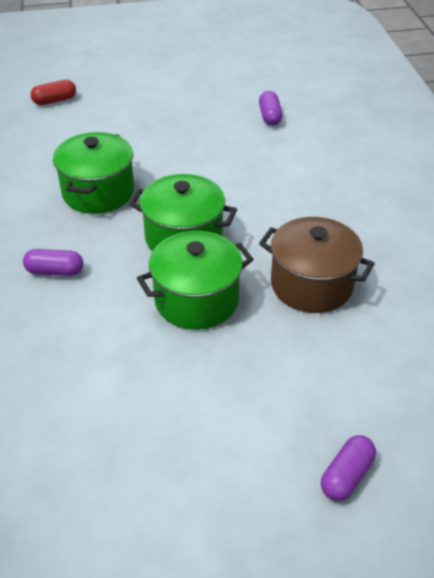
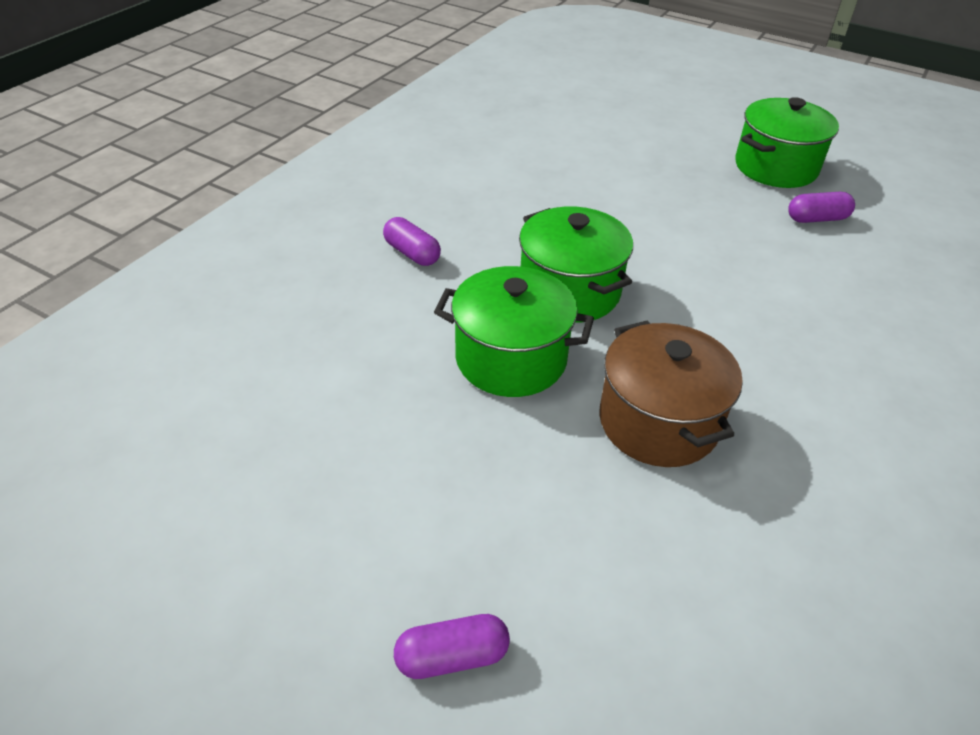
camera: 40 degrees right, 0 degrees up
(55, 100) = (590, 104): red capsule -> none
(98, 192) = (535, 204): green pot -> green pot (775, 167)
(270, 116) = (817, 219): purple capsule -> purple capsule turned 45 degrees clockwise

